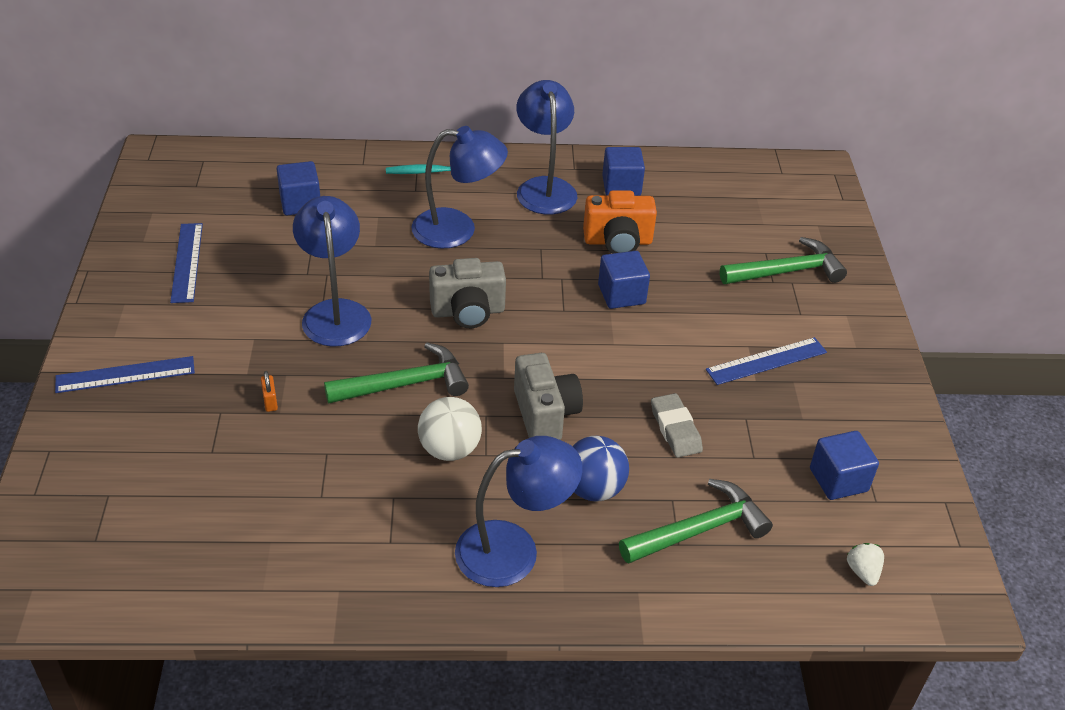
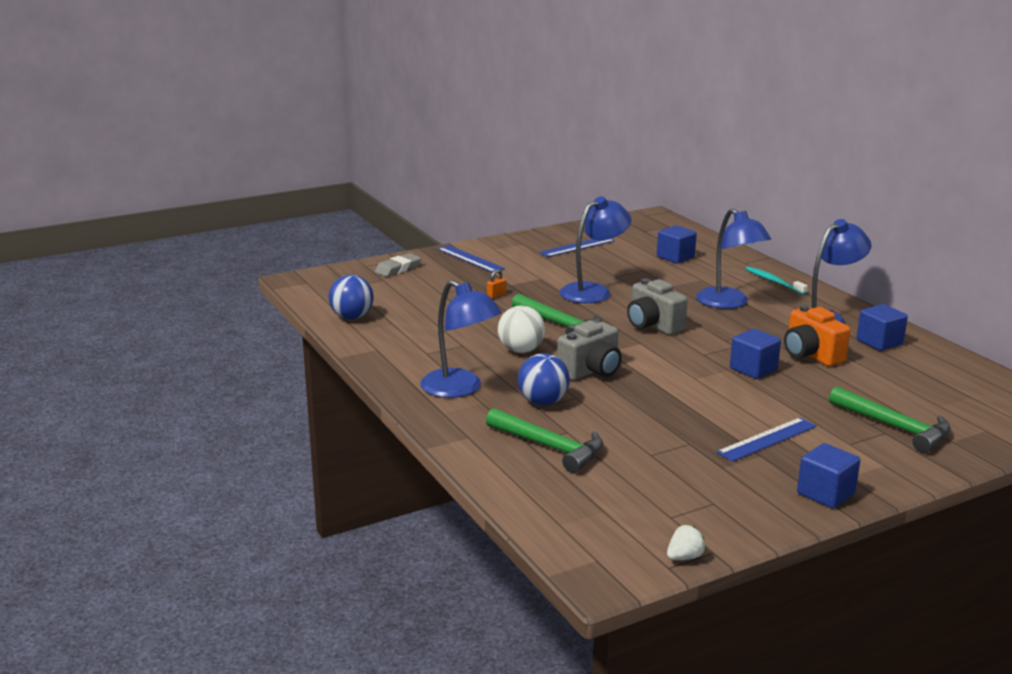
camera: 65 degrees right, 20 degrees down
(212, 579) = (352, 317): none -> blue ball
(675, 429) = (639, 418): grey eraser -> grey eraser (398, 269)
(766, 361) = (767, 439): blue ruler -> blue ruler turned 75 degrees counterclockwise
(838, 480) = (673, 495): blue cube -> blue cube (825, 494)
(862, 572) = (584, 523): white strawberry -> white strawberry (684, 557)

